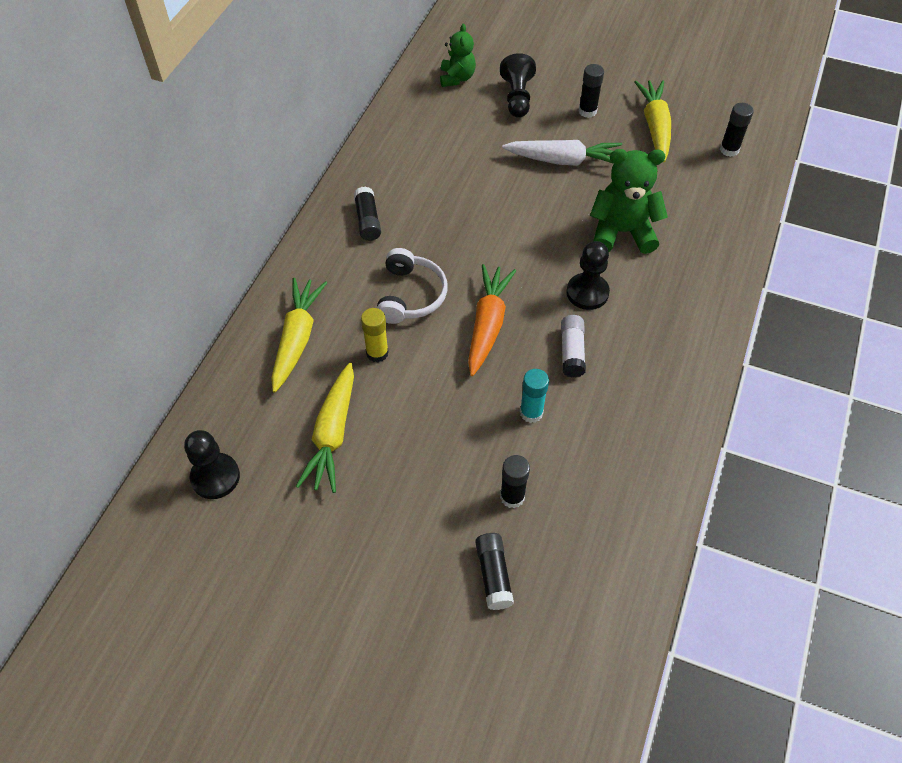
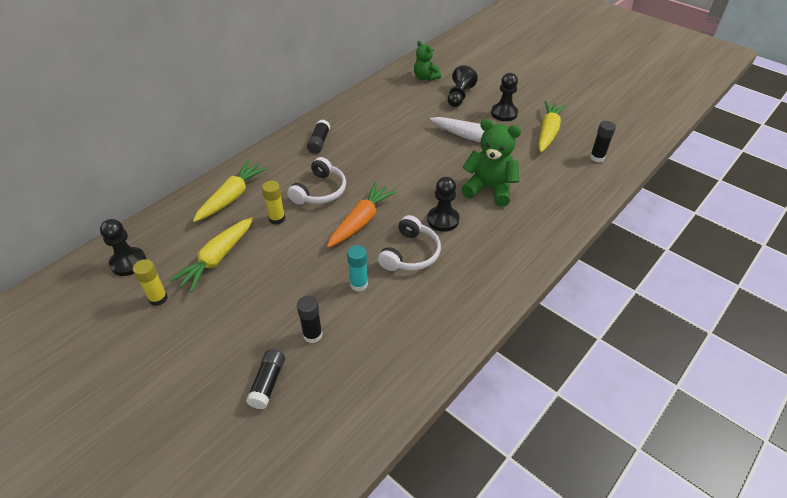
camera: 20 degrees right, 10 degrees down
(289, 513) = (158, 298): none -> yellow glue stick
(457, 78) = (425, 78): green teddy bear -> green teddy bear turned 120 degrees clockwise
(572, 351) = (410, 253): white glue stick -> white headphones
(587, 111) = (504, 113): black glue stick -> black pawn

